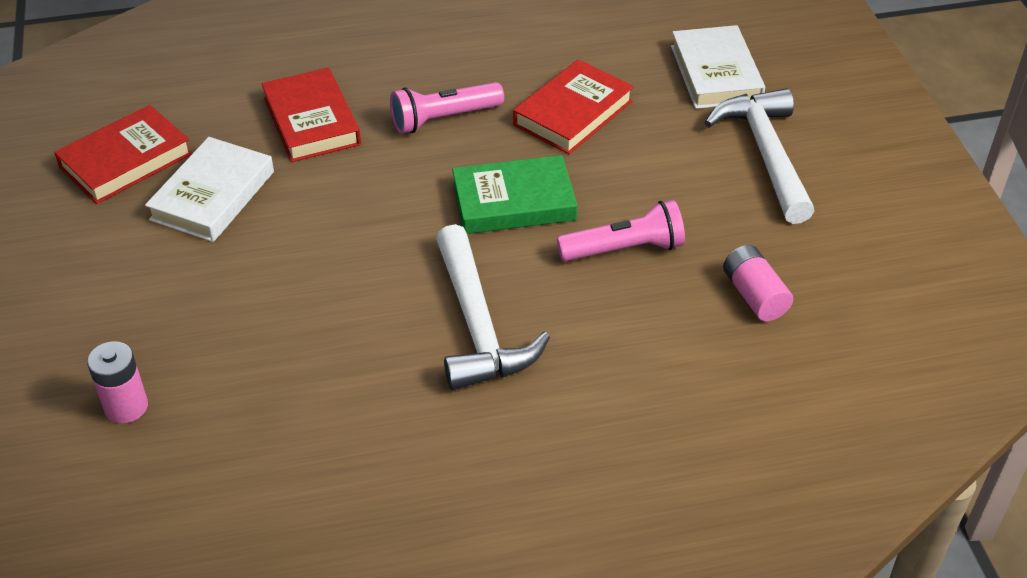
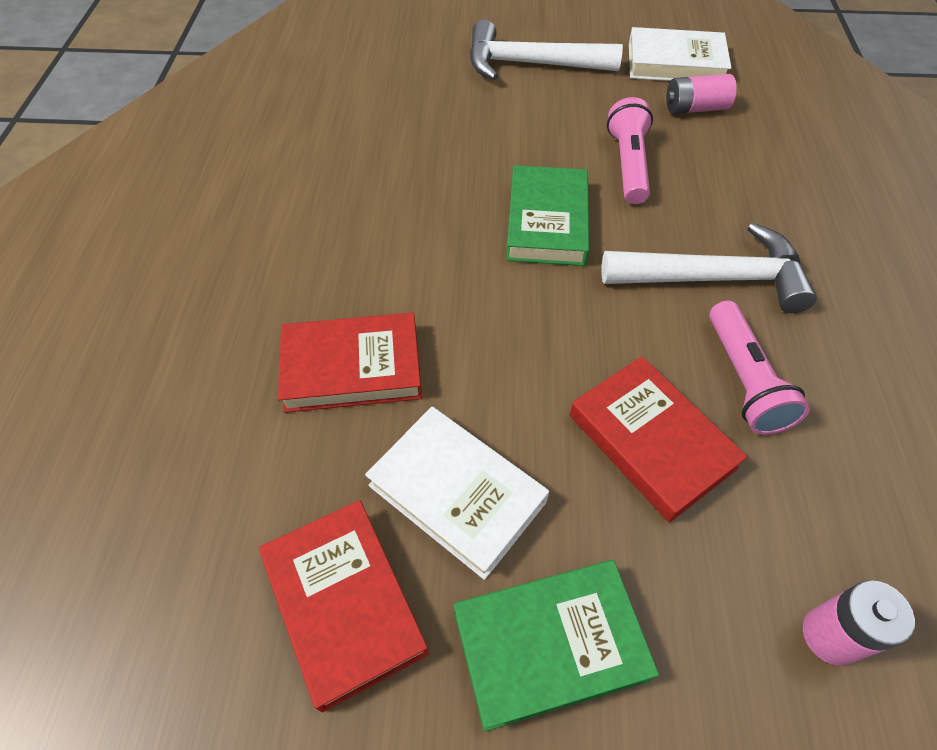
camera: 75 degrees left, 10 degrees up
(107, 258) = (550, 644): none -> green book
(443, 119) = (399, 250): pink flashlight -> pink flashlight (743, 380)
(573, 113) = (431, 157): red book -> red book (651, 441)
(715, 73) = (415, 65): white book -> white book (675, 63)

